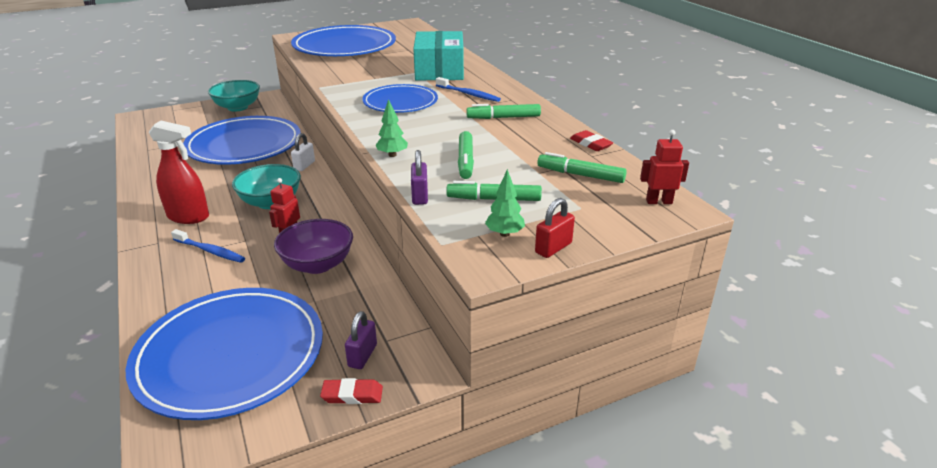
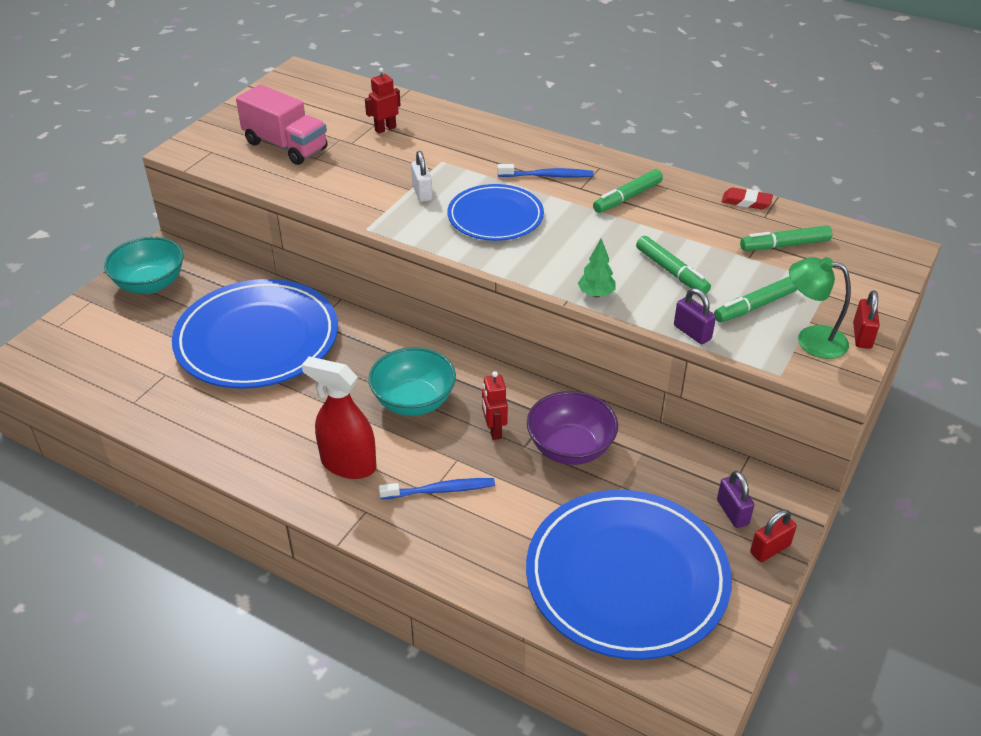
camera: 35 degrees left, 10 degrees up
(188, 217) = (348, 464): red spray bottle -> red spray bottle turned 135 degrees counterclockwise
(304, 165) = (378, 336): white padlock -> white padlock (422, 192)
(344, 46) = (285, 146): blue plate -> pink truck
(352, 395) = (770, 549): red eraser -> red padlock
(439, 70) = (464, 149): turquoise box -> none
(504, 234) = (811, 340): green tree -> green lamp
(659, 201) = (875, 249): red robot -> red robot (385, 129)

